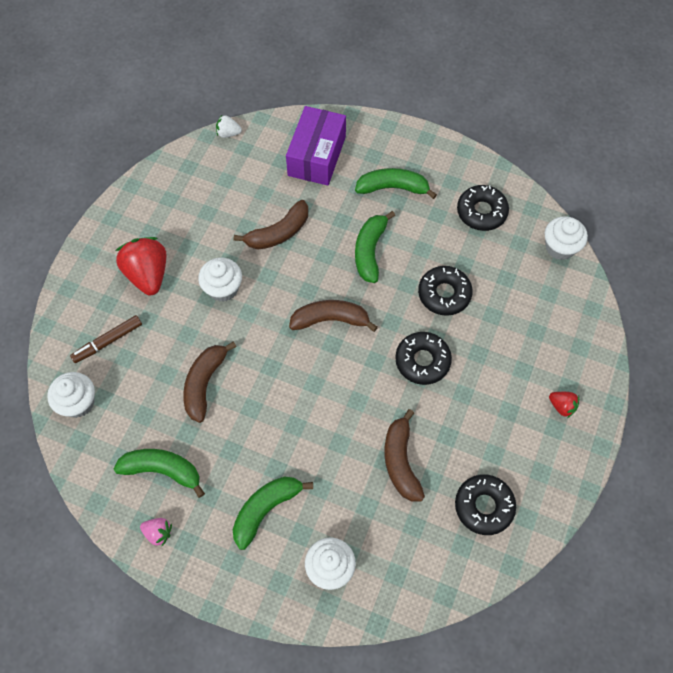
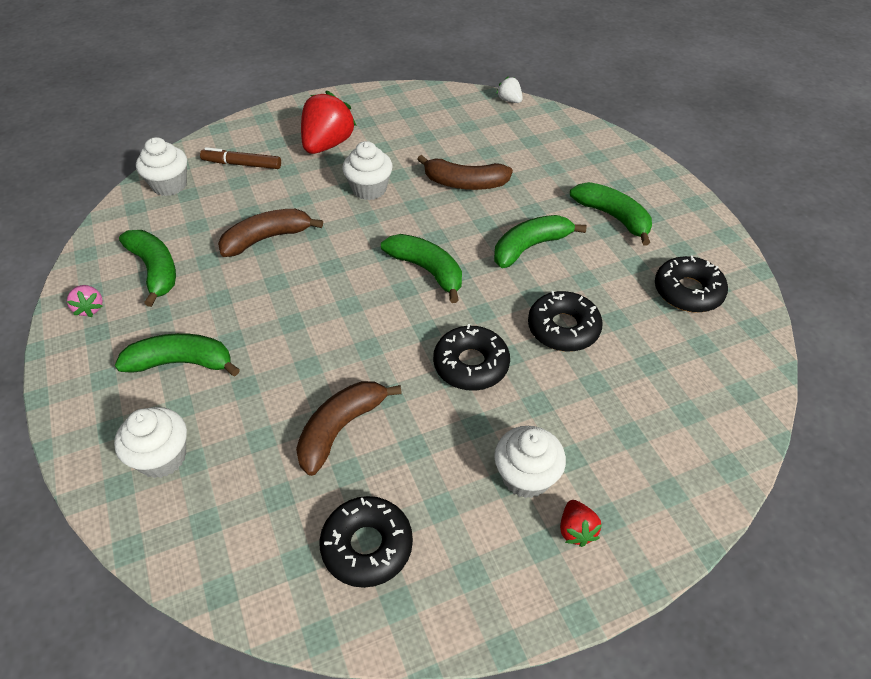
camera: 45 degrees right, 15 degrees down
(317, 156) = (567, 155): purple box -> none
(330, 320) = (427, 270): brown banana -> green banana
(560, 247) = (751, 381): white cupcake -> white cupcake (526, 476)

